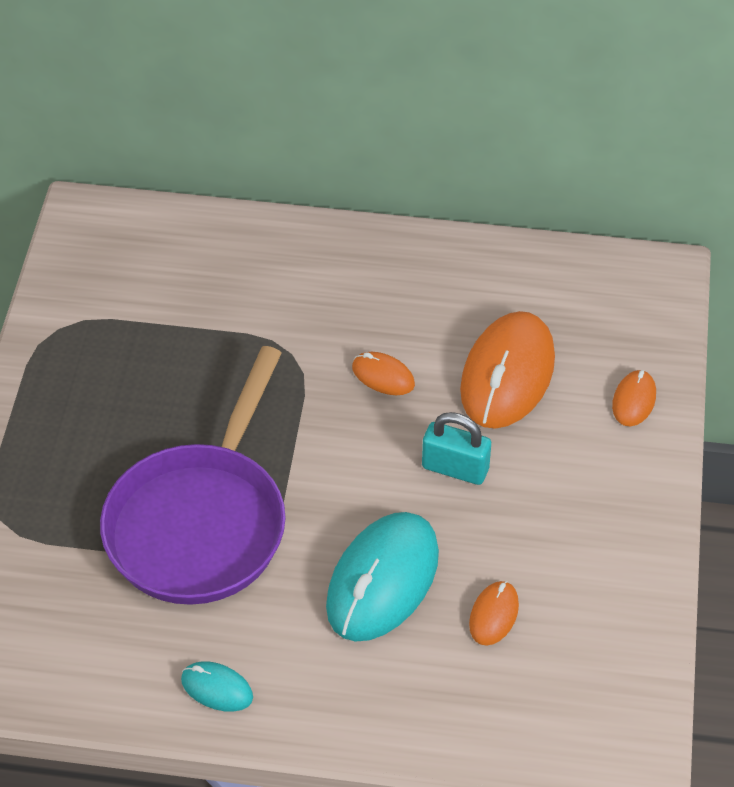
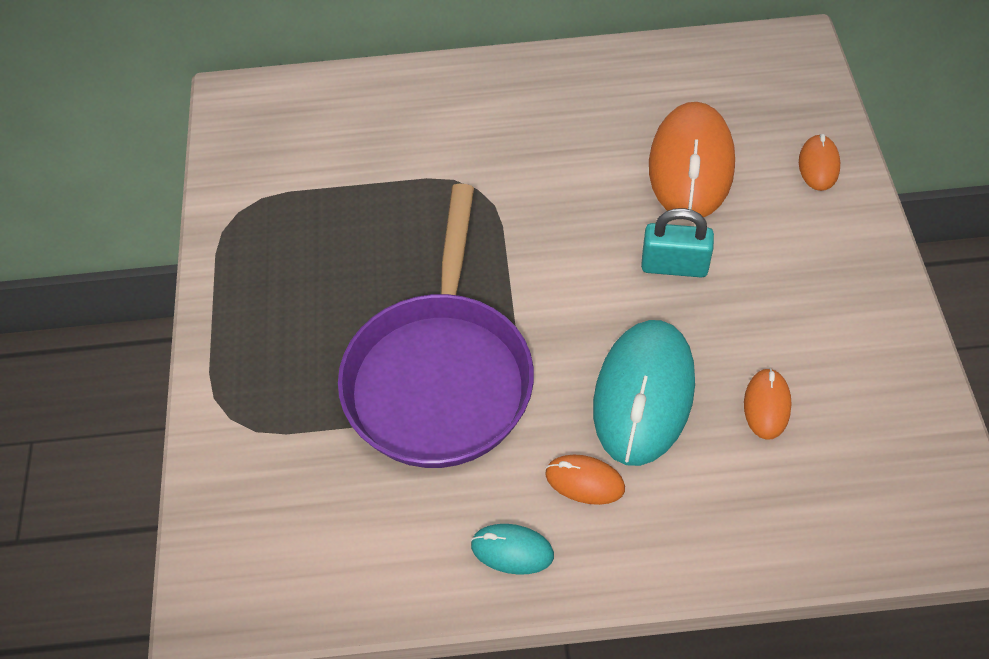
camera: 10 degrees left, 5 degrees up
(383, 376) = (573, 192): orange mouse -> orange mouse (584, 481)

